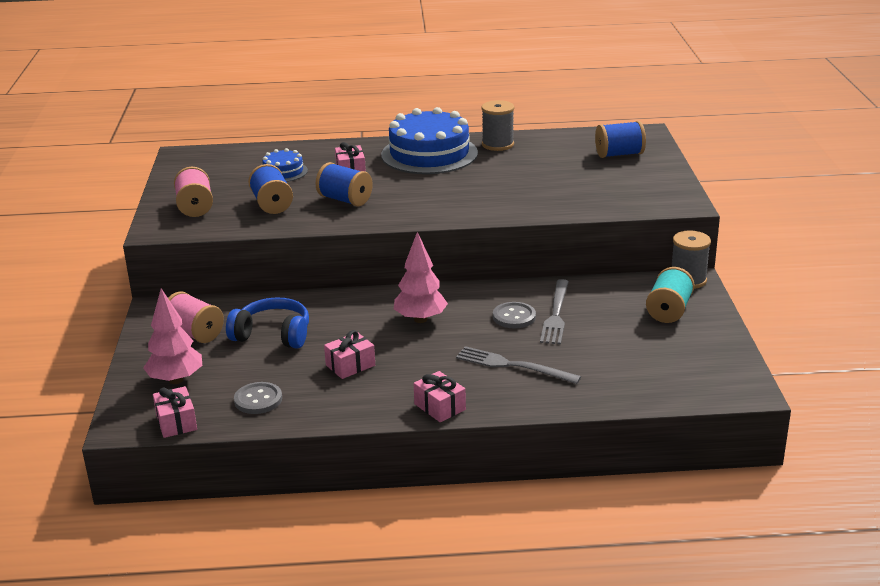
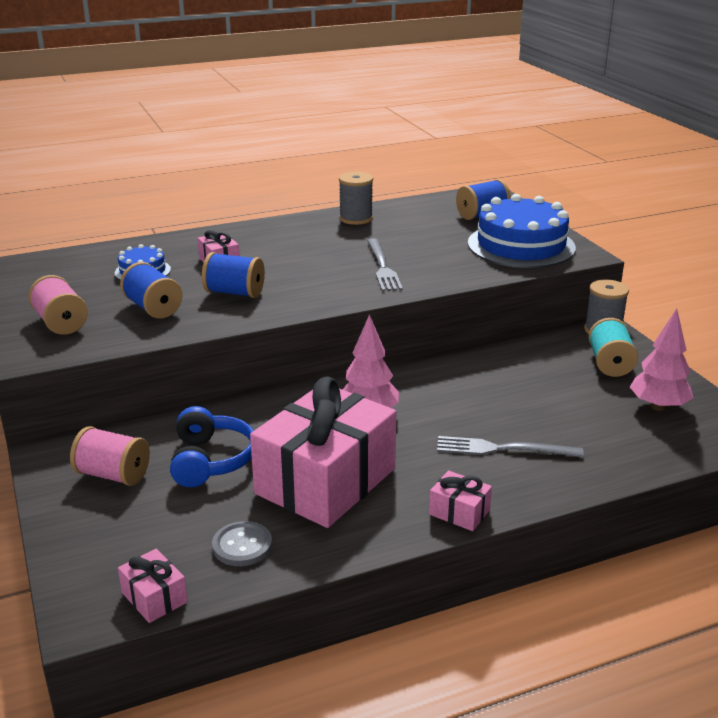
camera: 20 degrees left, 0 degrees up
(176, 380) = (122, 540): pink tree -> pink tree (658, 407)
(273, 335) = (211, 460): blue headphones -> blue headphones turned 90 degrees clockwise
(350, 365) = (325, 481): pink gift -> pink gift, size x2.46
(429, 154) = (292, 235): blue cake -> blue cake (521, 245)
(514, 317) = (465, 394): grey button -> none
(556, 314) = (505, 385): grey fork -> grey fork (382, 267)

